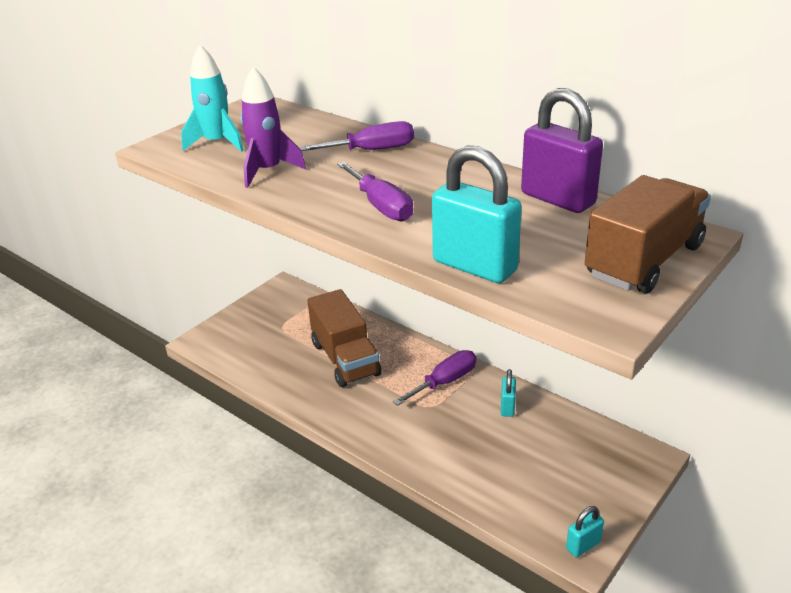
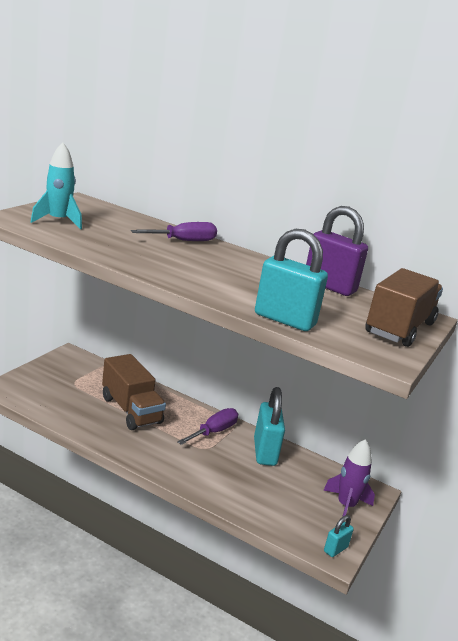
camera: 15 degrees left, 10 degrees down
(268, 171) = (107, 244): purple rocket -> purple rocket (346, 506)
(381, 206) = (203, 276): purple screwdriver -> none
(507, 407) = (264, 452): turquoise padlock -> turquoise padlock, size x2.03

